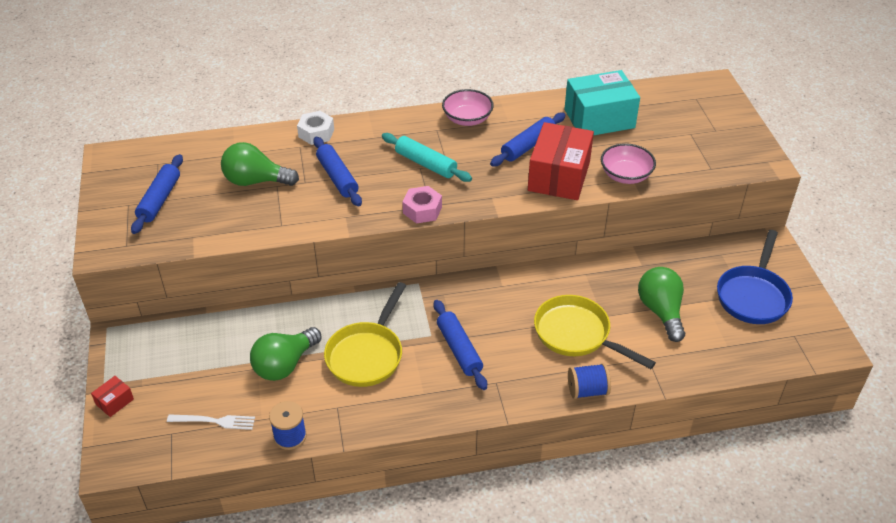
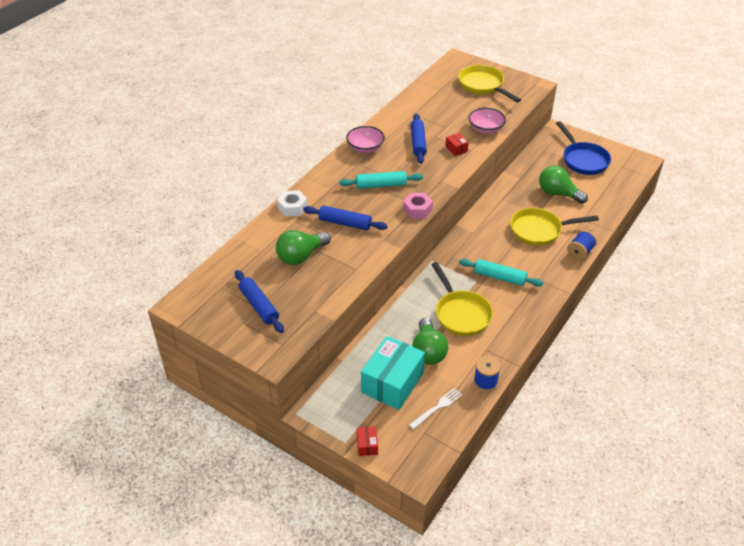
camera: 45 degrees left, 0 degrees up
(459, 349) = (499, 277): blue rolling pin -> turquoise rolling pin
(559, 176) = (456, 149): red box -> red box, size x0.42
(599, 118) = (431, 108): turquoise box -> turquoise box (392, 382)
(698, 128) = (483, 86): none -> yellow pan

